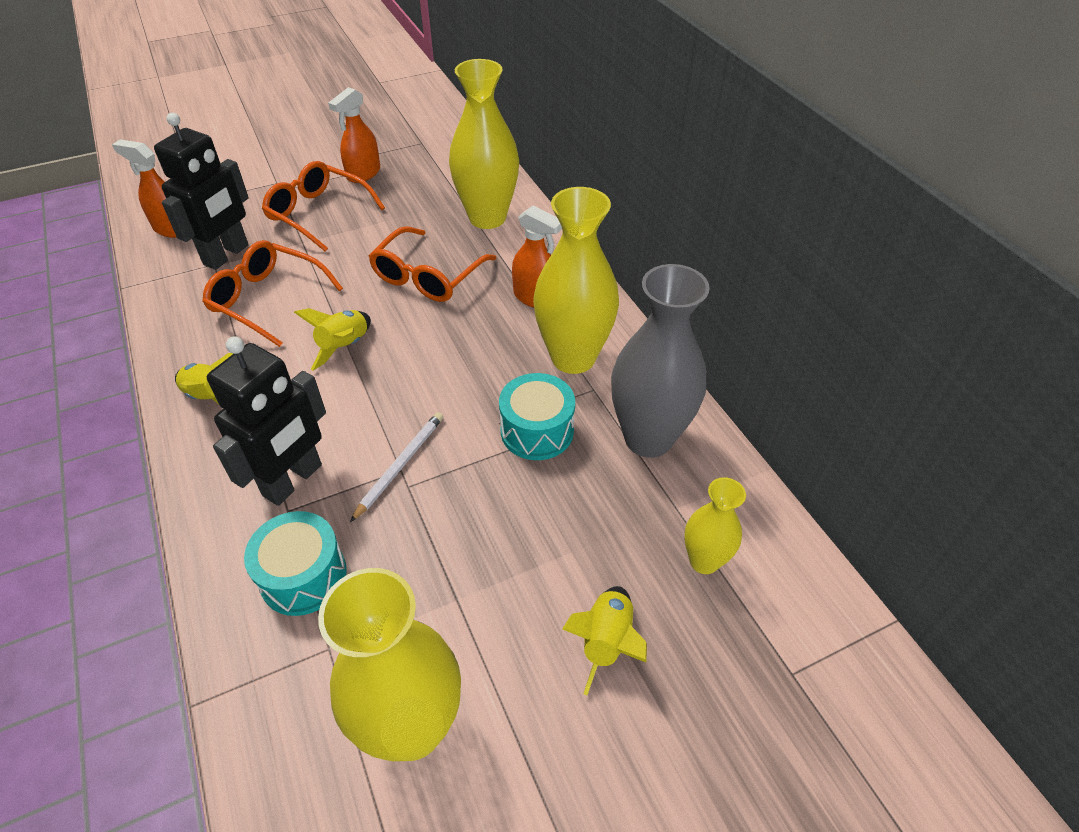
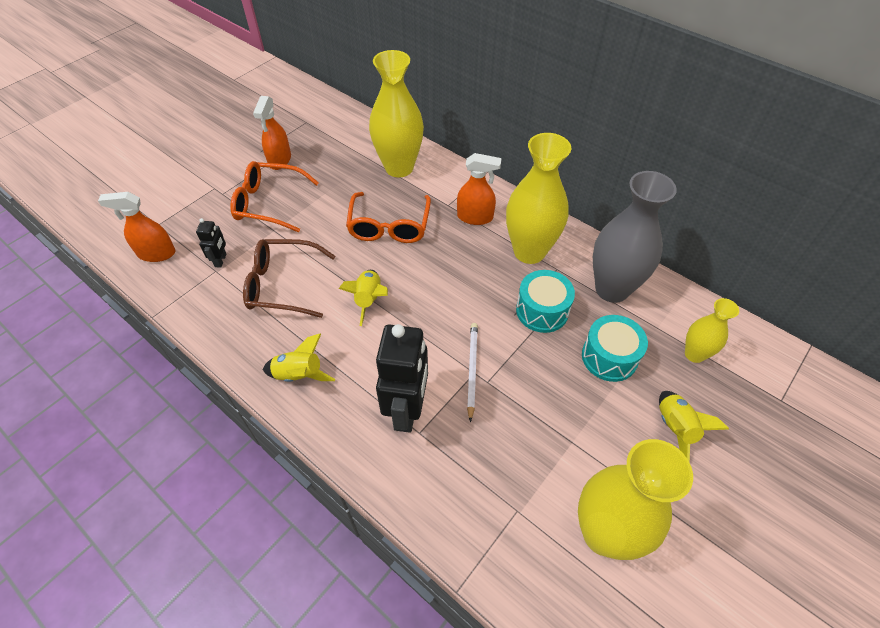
camera: 25 degrees left, 5 degrees up
(227, 255) = (221, 260): black robot -> black robot, size x0.47
(267, 300) = (282, 285): orange glasses -> brown glasses
(303, 576) = (465, 472): turquoise drum -> turquoise drum (609, 357)

